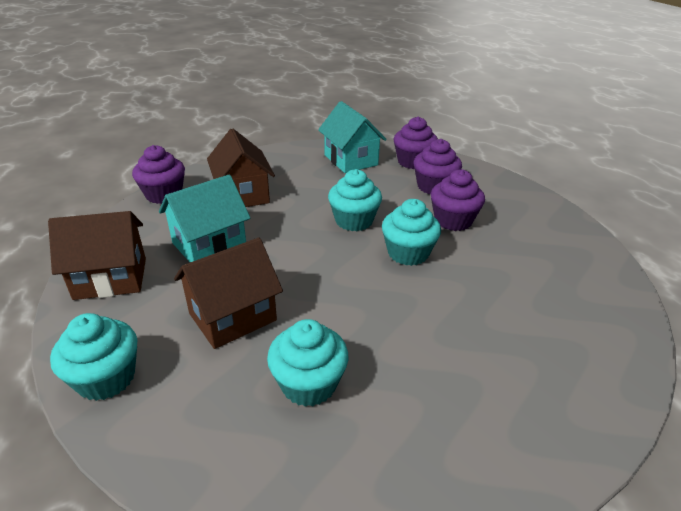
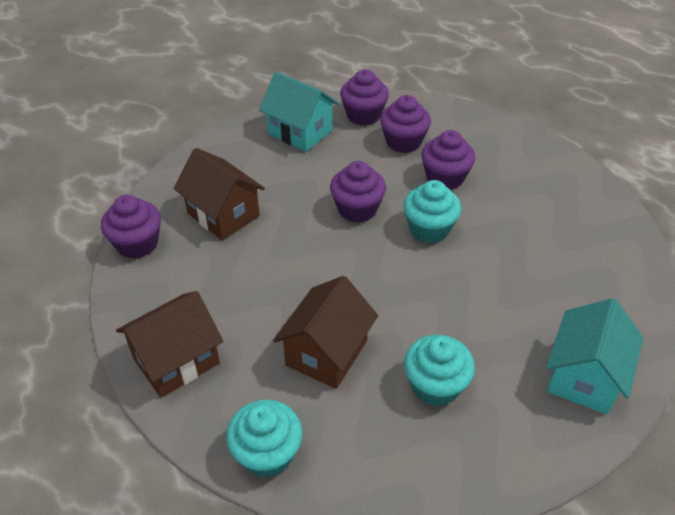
camera: 25 degrees left, 10 degrees up
(209, 245) = (240, 287): turquoise house -> turquoise house (584, 377)
(354, 221) = (357, 209): turquoise cupcake -> purple cupcake

